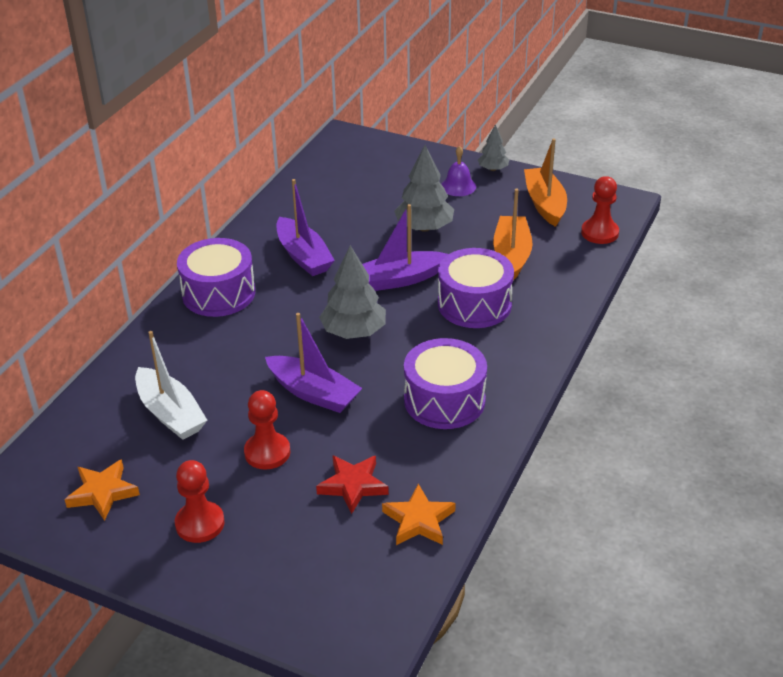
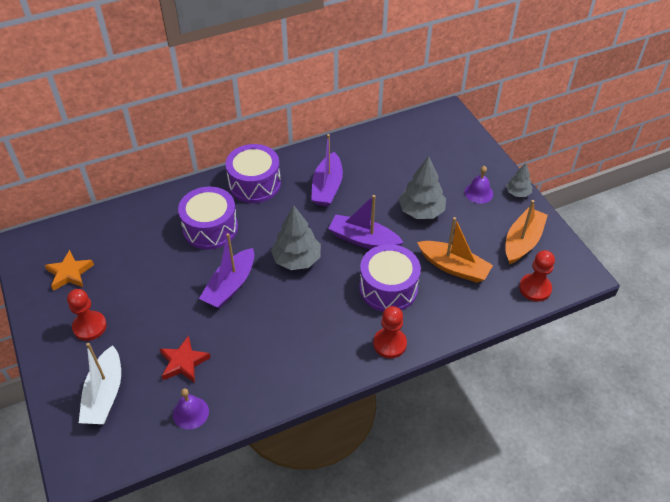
camera: 40 degrees right, 10 degrees up
(170, 413) = (149, 247): white boat -> white boat (105, 394)
(267, 452) = (166, 307): red pawn -> red pawn (389, 344)
(313, 393) = (230, 286): purple boat -> purple boat turned 45 degrees clockwise
(419, 520) = (190, 412): orange star -> purple bell
(444, 400) = (294, 343): purple drum -> purple drum (210, 228)
(511, 255) = (454, 267): orange boat -> orange boat turned 75 degrees clockwise

